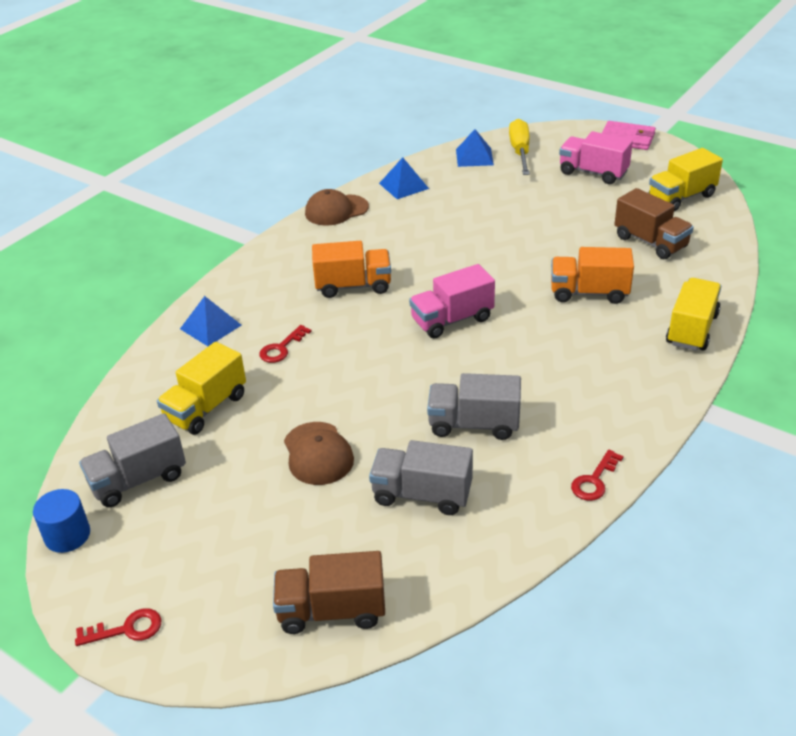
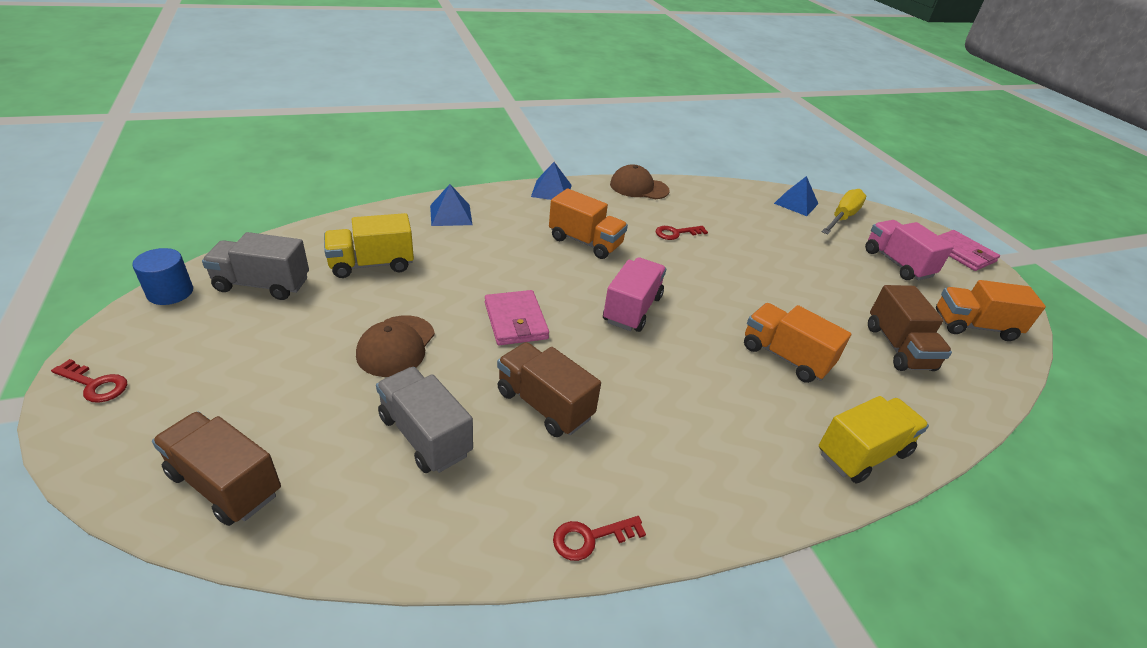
camera: 30 degrees right, 0 degrees up
(281, 348) = (477, 255): red key -> red key (676, 233)
(380, 380) = (515, 321): none -> pink wallet
(403, 186) = (712, 196): blue pyramid -> blue pyramid (551, 190)
(452, 320) = (632, 309): pink truck -> pink truck turned 105 degrees clockwise
(474, 424) = (544, 405): grey truck -> brown truck
(681, 197) = (974, 326): yellow truck -> orange truck

